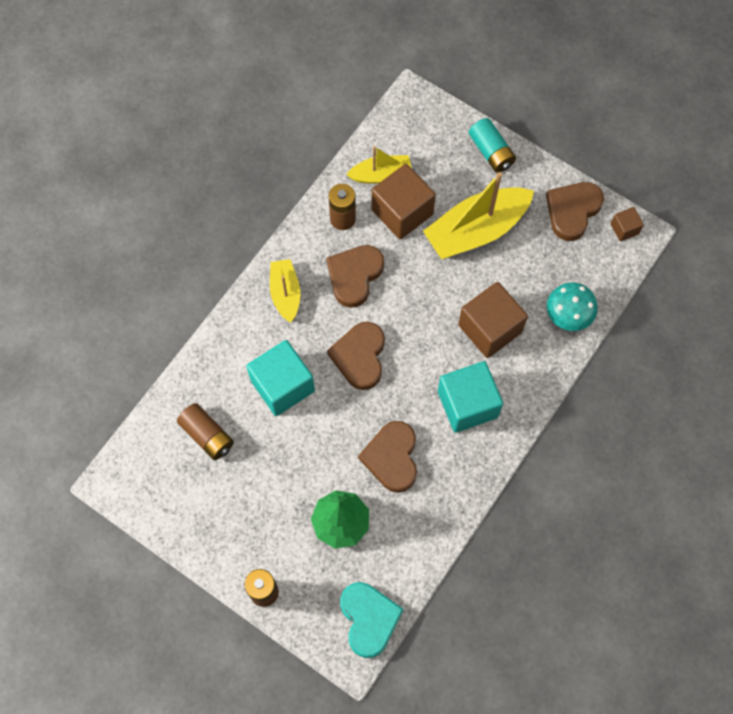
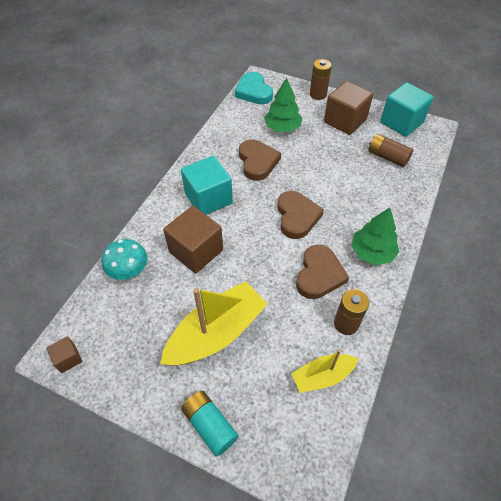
camera: 170 degrees right, 15 degrees down
(282, 386) = (348, 191): turquoise cube -> turquoise cube (401, 122)
(285, 293) = (372, 252): yellow boat -> green tree
(402, 212) = (291, 339): brown cube -> brown cube (345, 121)
(572, 211) = (120, 369): brown heart -> none

